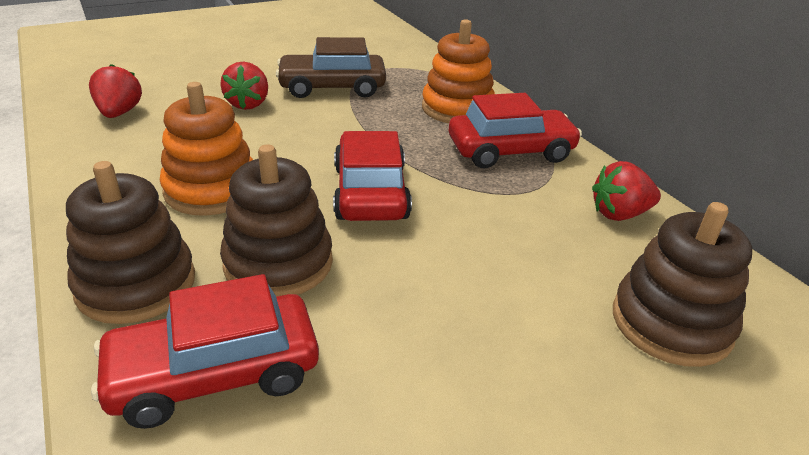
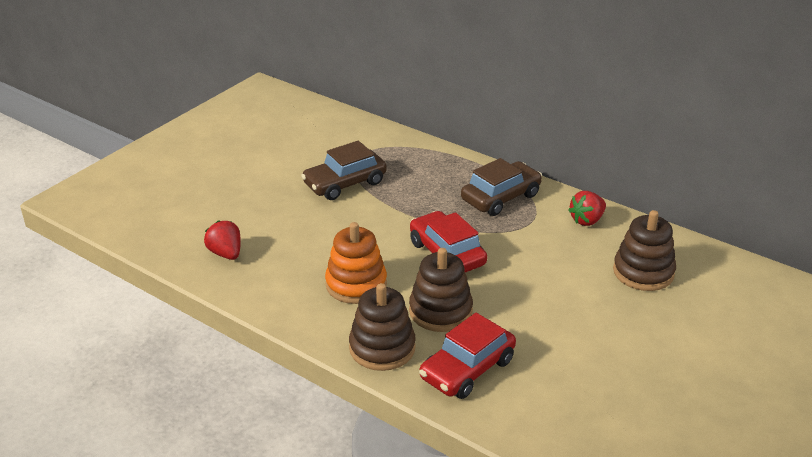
camera: 25 degrees left, 0 degrees up
(248, 104) = (304, 216): red strawberry -> none
(457, 109) = (443, 174): orange stacking toy -> none
(510, 151) = (501, 197): red car -> brown car

